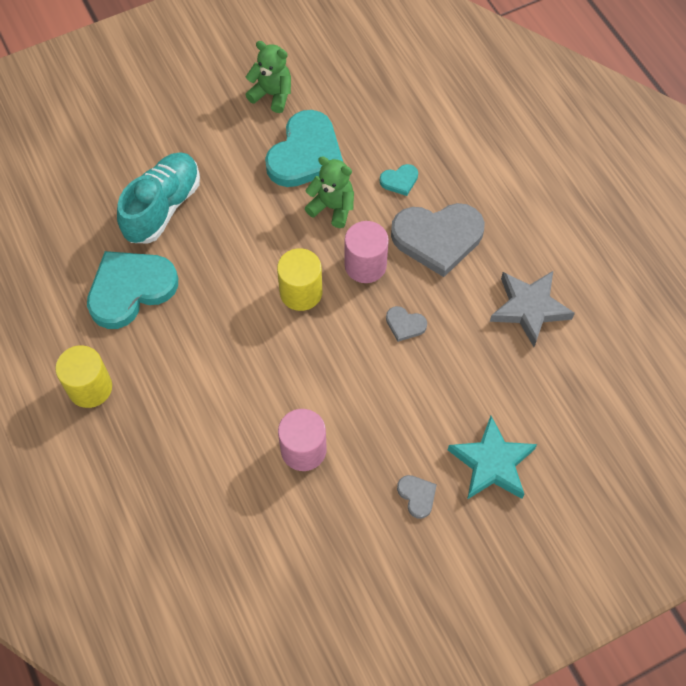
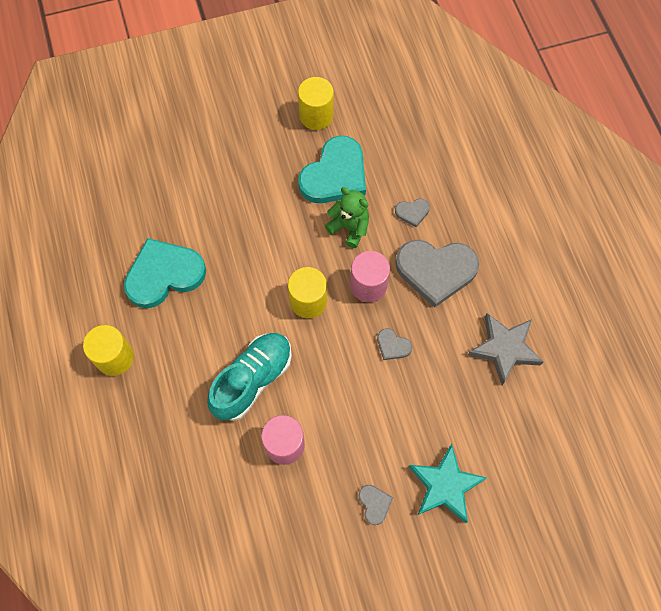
camera: 10 degrees right, 5 degrees up
(162, 207) = (204, 204): turquoise shoe -> turquoise shoe (252, 380)
(272, 94) = (316, 116): green teddy bear -> yellow cylinder
(399, 180) = (412, 212): turquoise heart -> grey heart

